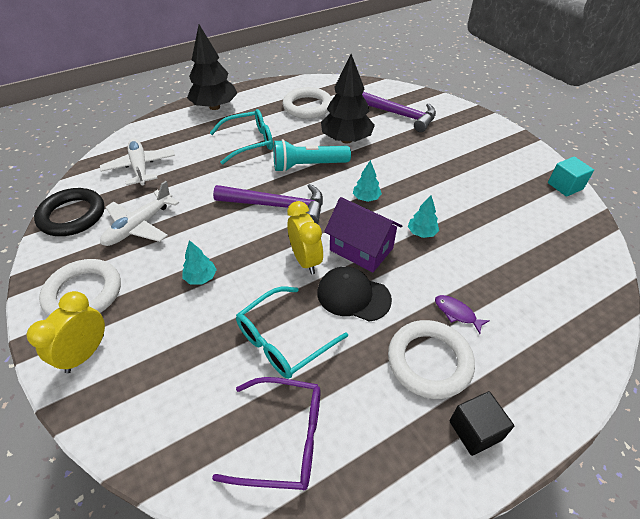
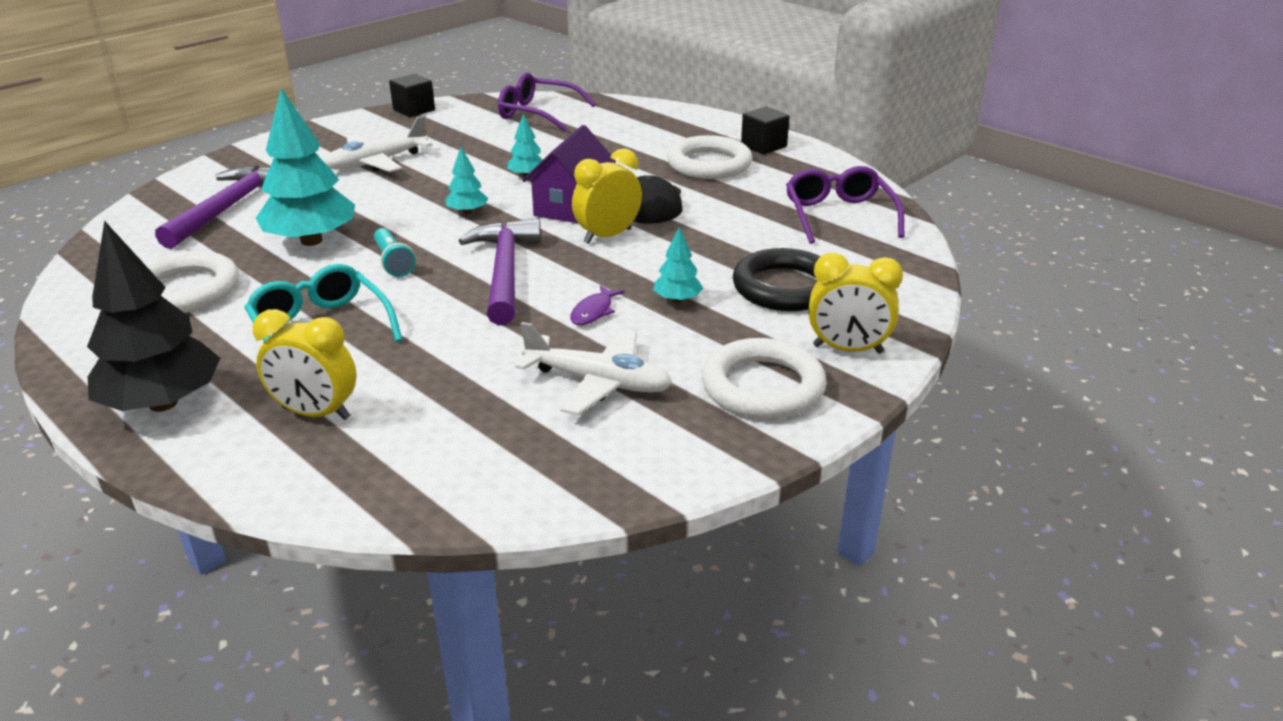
camera: 105 degrees left, 15 degrees down
(72, 215) = (602, 471): black ring -> black ring (785, 287)
(140, 167) = (423, 437): white plane -> white plane (376, 163)
(180, 141) = (316, 413): none -> yellow clock
(283, 340) = (735, 231): turquoise glasses -> none
(308, 166) = (393, 262): turquoise flashlight -> turquoise flashlight, size x0.61
(346, 140) = (311, 241): black tree -> turquoise tree
(457, 313) = (642, 155): purple fish -> purple fish (594, 311)
(564, 257) = (538, 113): none -> purple glasses
(565, 186) = (414, 110): turquoise cube -> black cube

